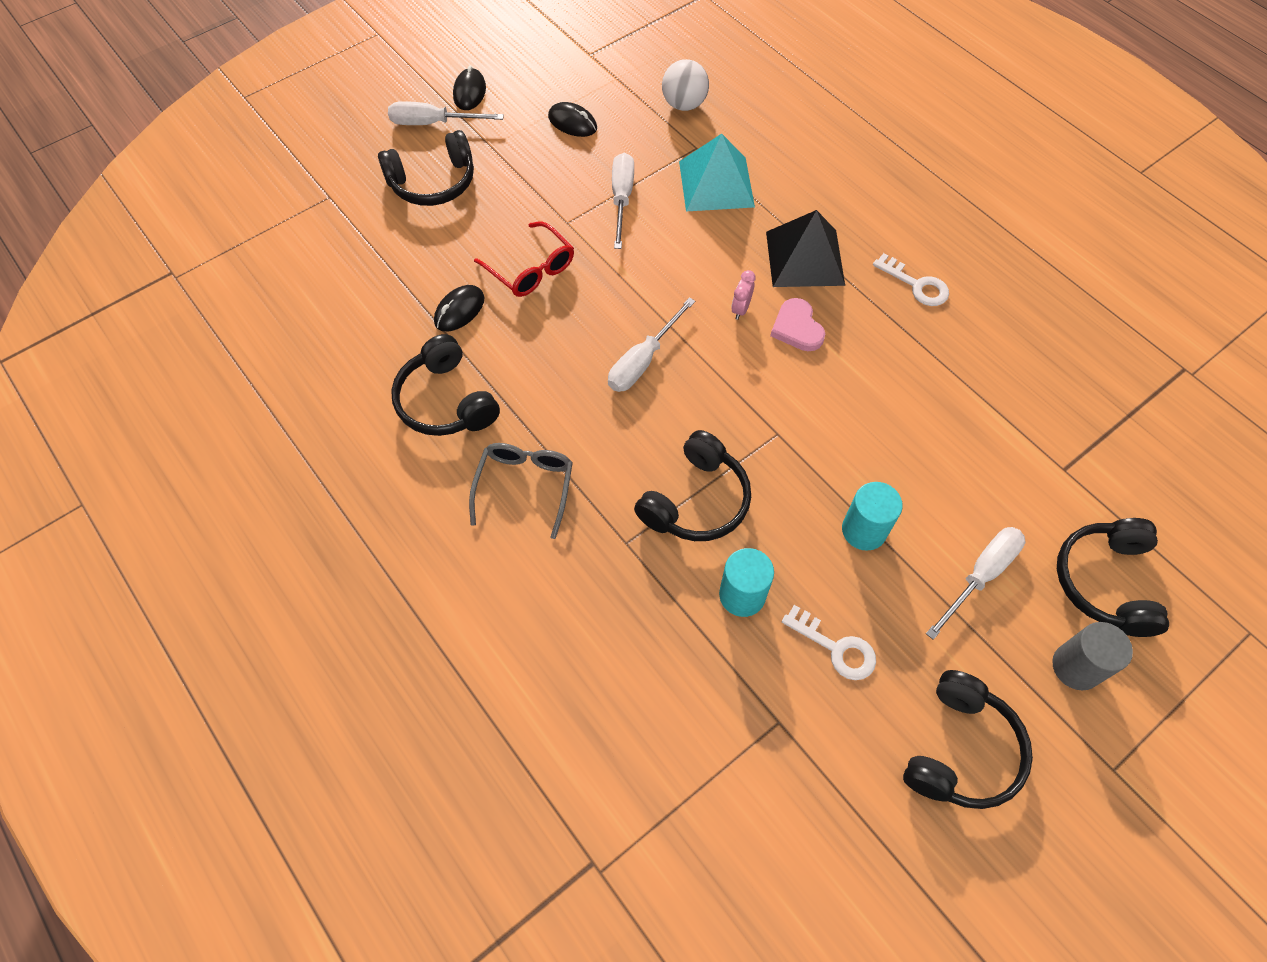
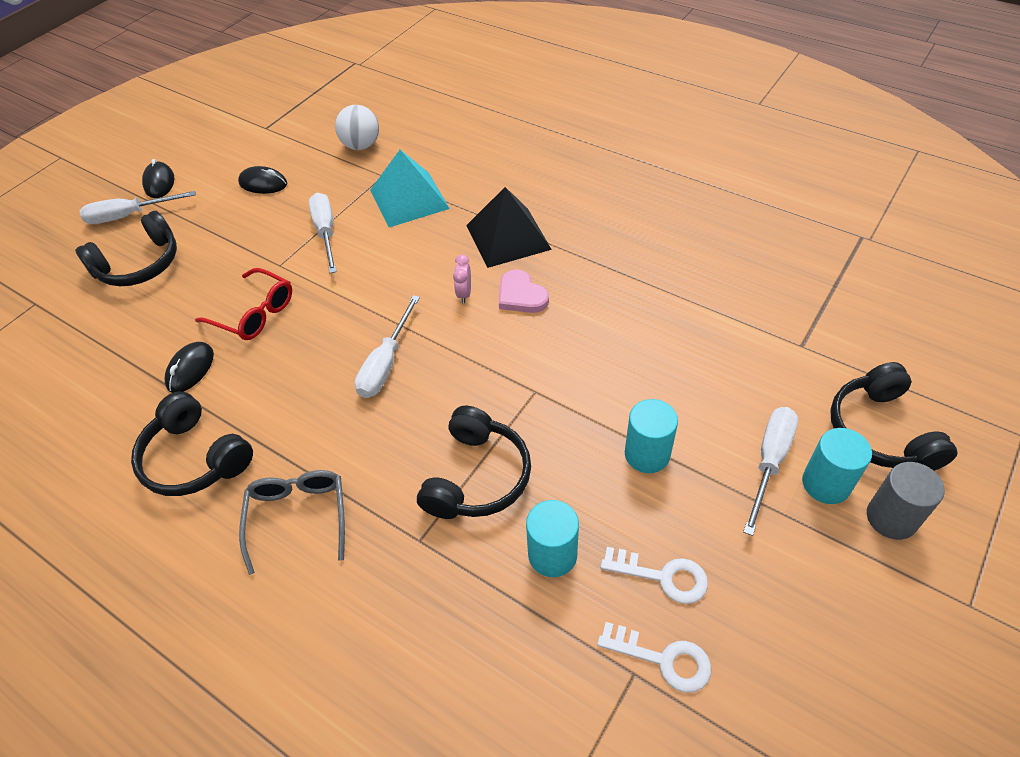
camera: 15 degrees left, 10 degrees down
(916, 285) = (613, 232): white key -> white key (663, 659)
(960, 750) = (822, 638): black headphones -> none
(1026, 614) = (826, 484): none -> turquoise cylinder

